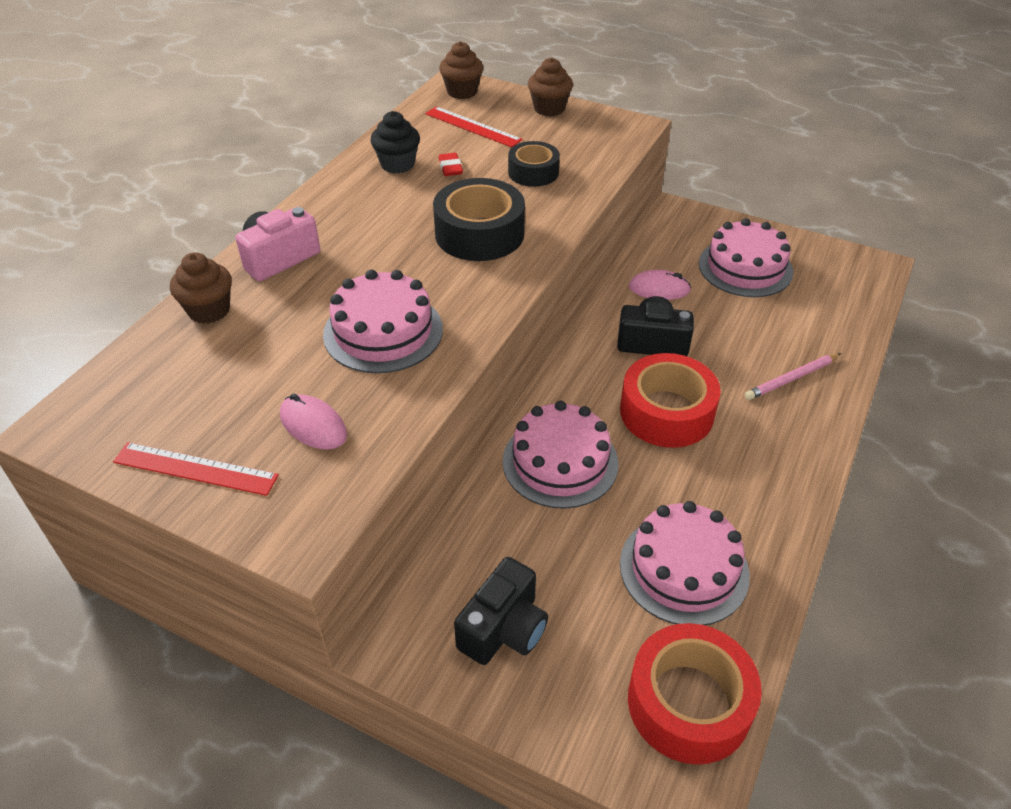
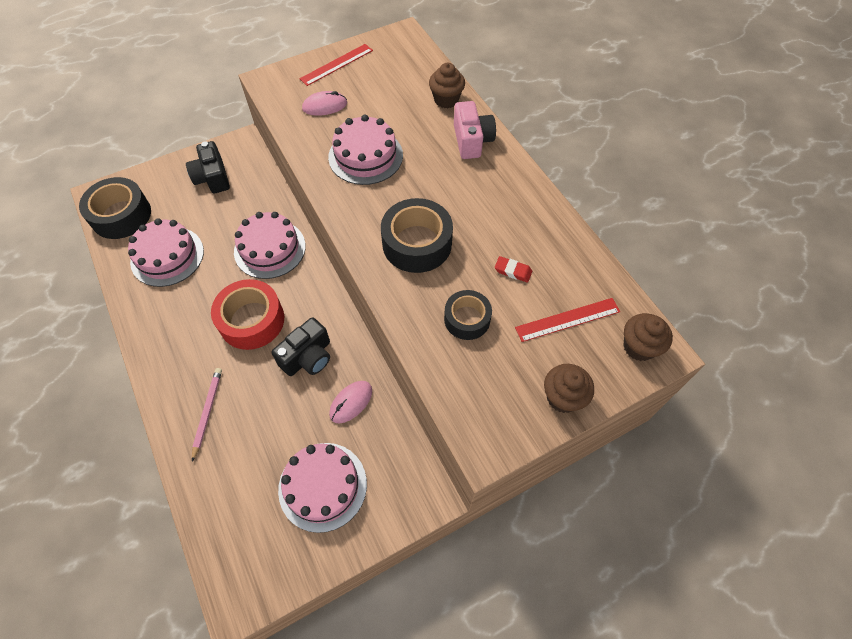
camera: 125 degrees right, 15 degrees up
(397, 164) = (541, 242): black cupcake -> none
(689, 703) = (121, 215): red tape -> black tape

